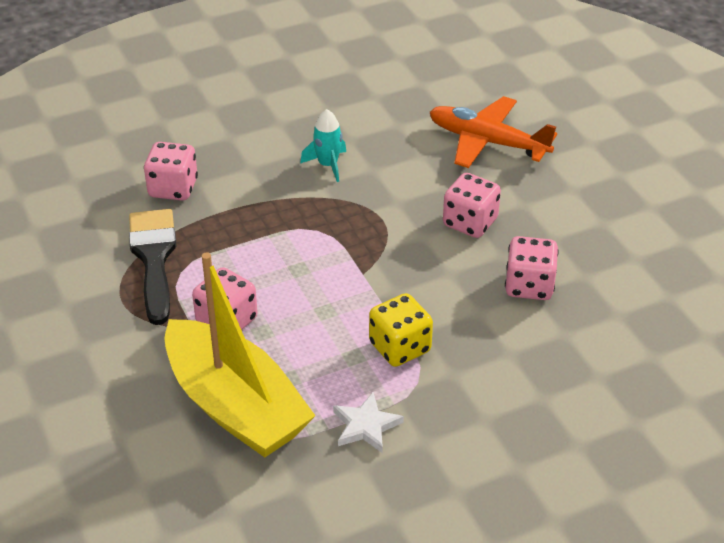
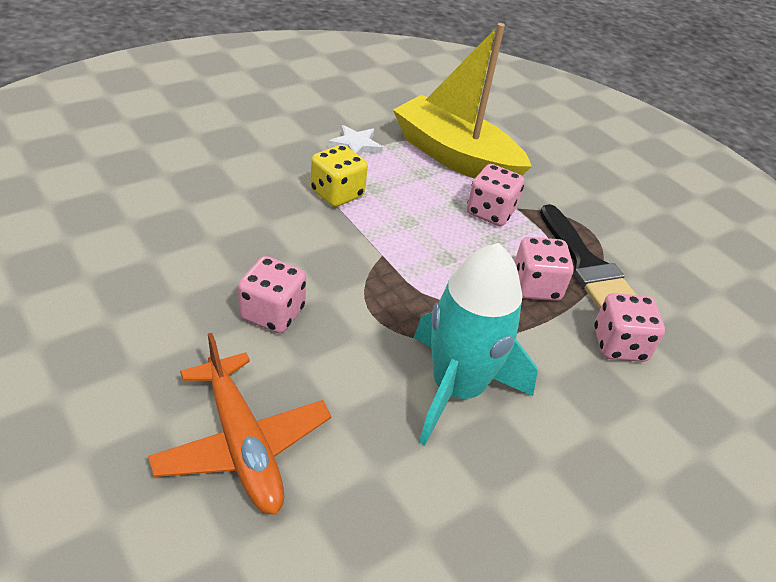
camera: 165 degrees right, 0 degrees up
(328, 165) = (456, 388): turquoise rocket -> turquoise rocket, size x2.13
(487, 142) = (242, 444): orange plane -> orange plane turned 45 degrees clockwise
(529, 286) = (213, 246): pink dice -> pink dice (535, 286)

